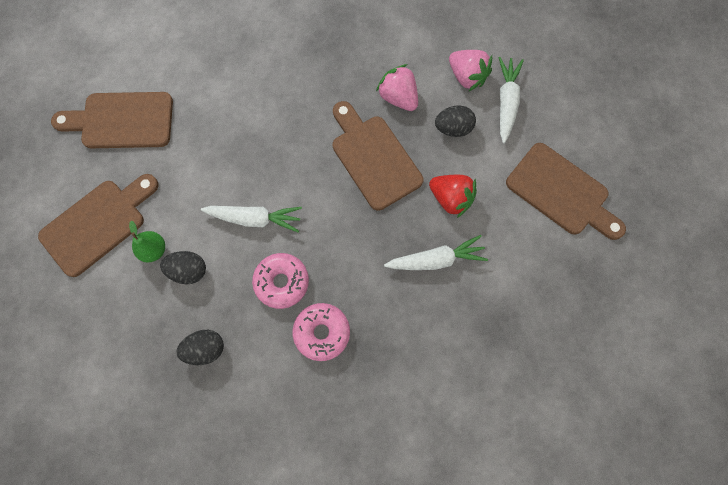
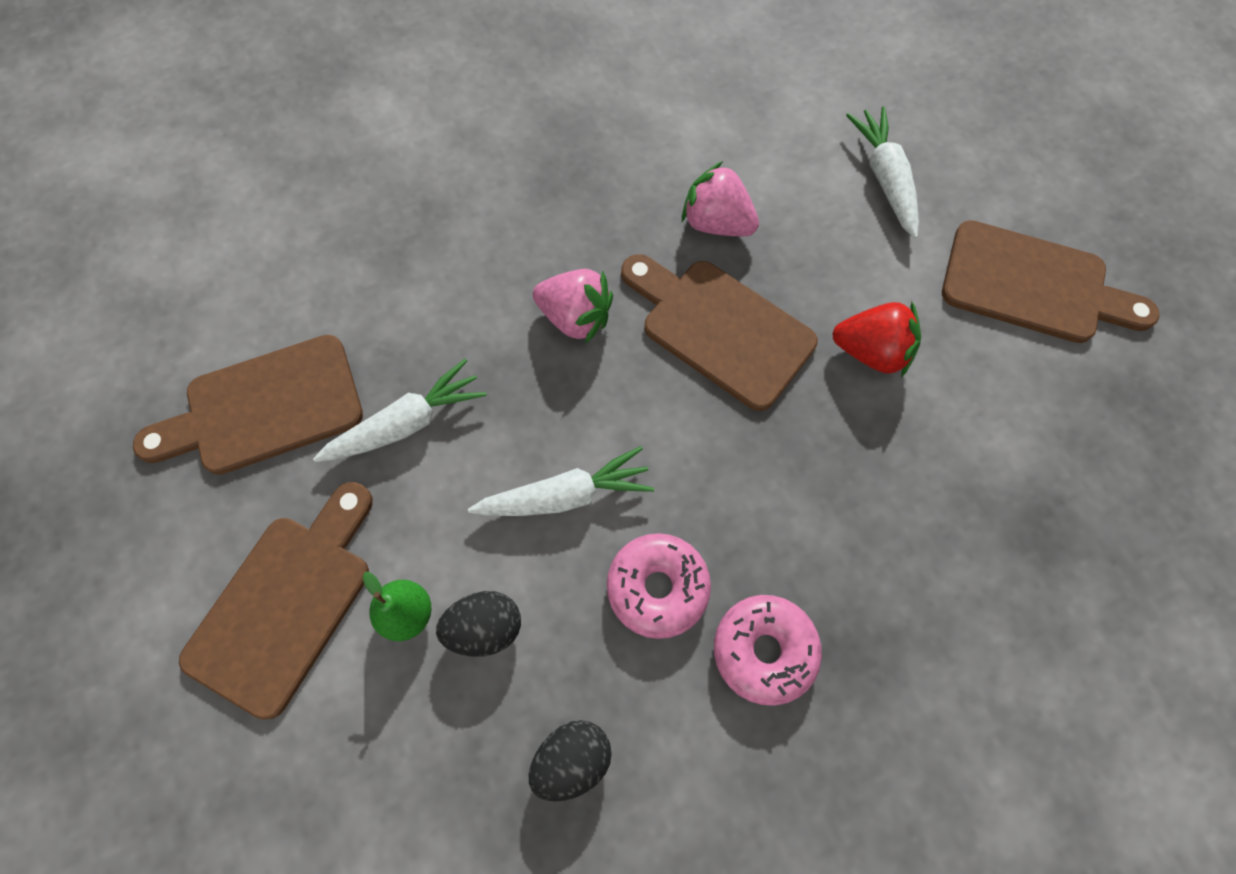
camera: 20 degrees left, 5 degrees down
(436, 259) = (894, 457): white carrot -> white carrot (407, 423)
(453, 128) = (823, 242): black egg -> none
(467, 77) = (807, 159): pink strawberry -> pink strawberry (575, 317)

